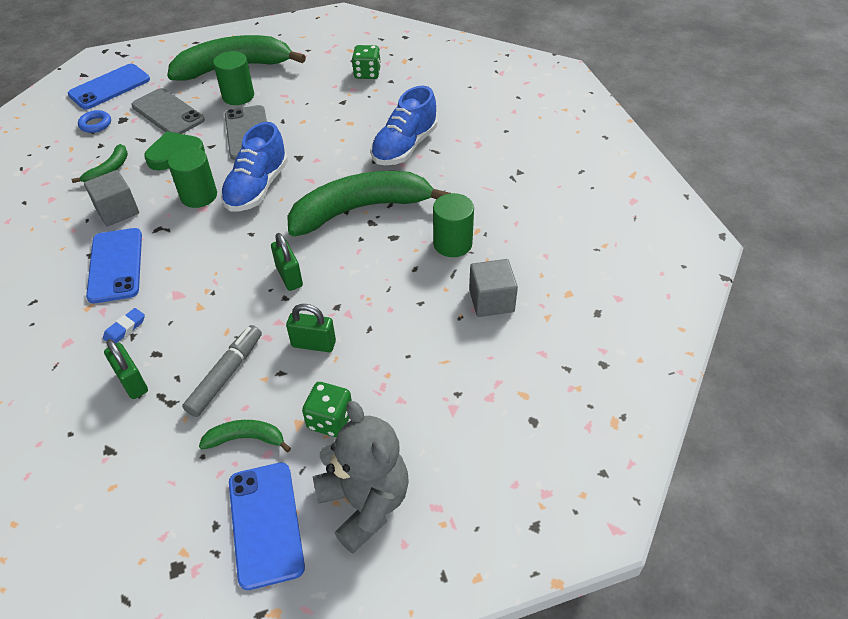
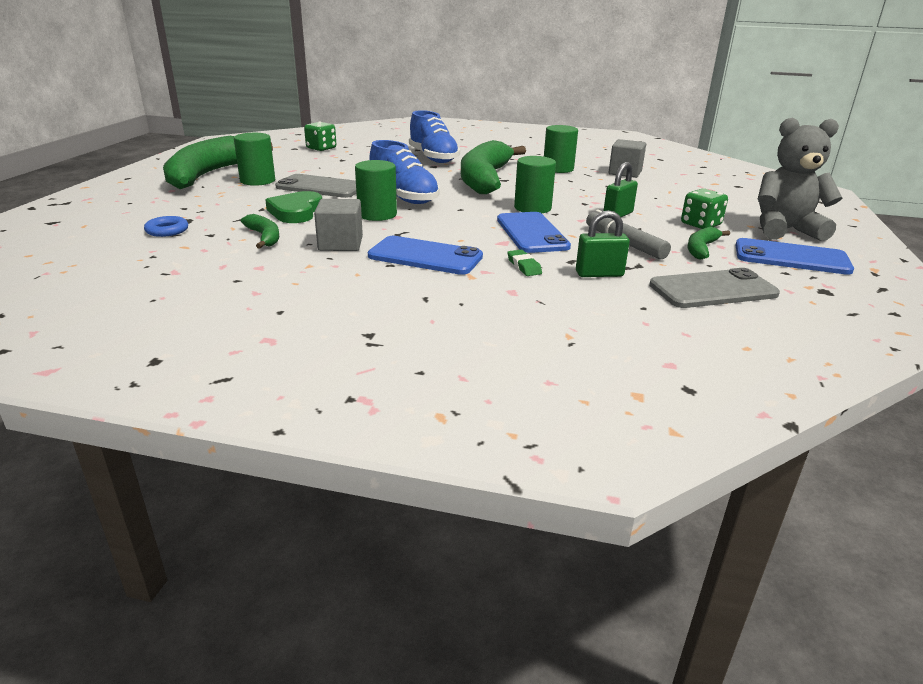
camera: 60 degrees left, 20 degrees down
(110, 87) = (112, 215): blue phone -> blue phone (532, 233)
(125, 329) = (524, 266): blue eraser -> green eraser
(168, 113) = (222, 204): grey phone -> grey phone (712, 290)
(289, 277) = (532, 208): green padlock -> green cylinder

